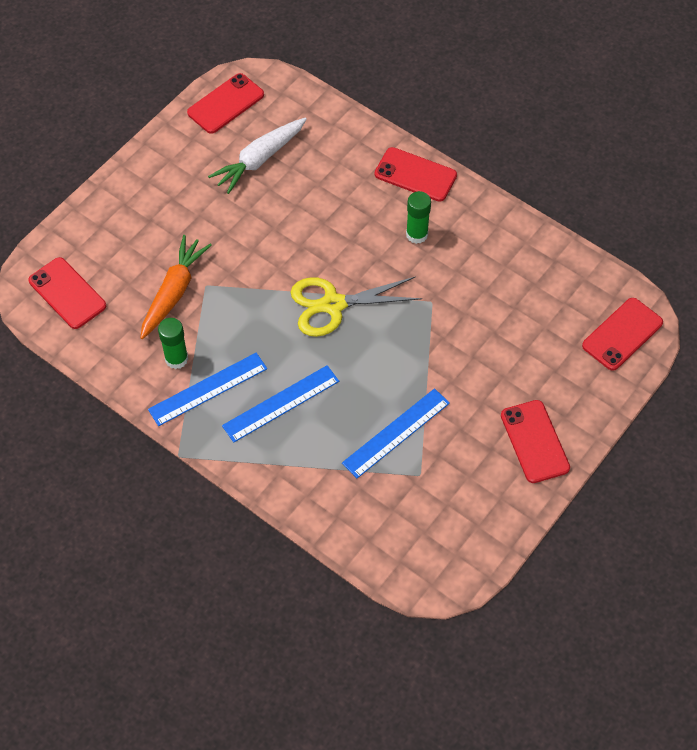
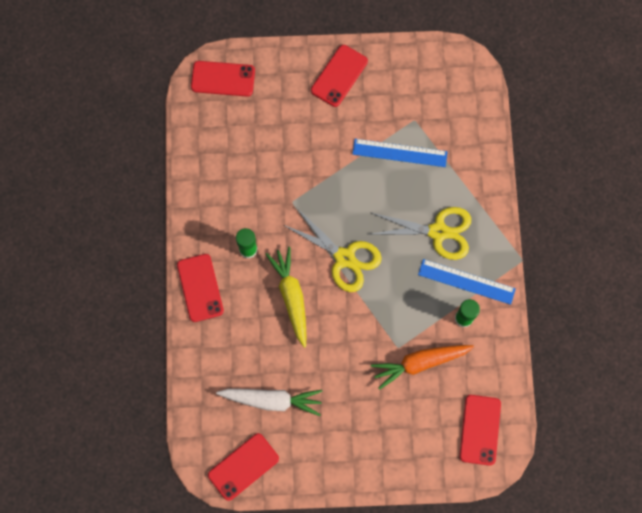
camera: 130 degrees left, 15 degrees up
(226, 104) = (243, 466): red phone -> red phone turned 45 degrees counterclockwise
(281, 403) = (438, 231): blue ruler -> yellow scissors
(337, 236) = (291, 297): none -> yellow carrot

